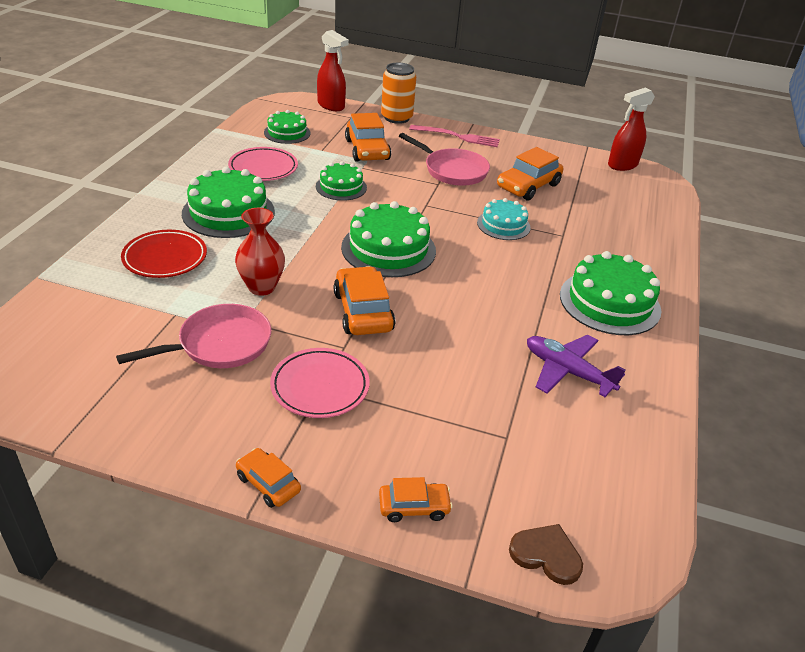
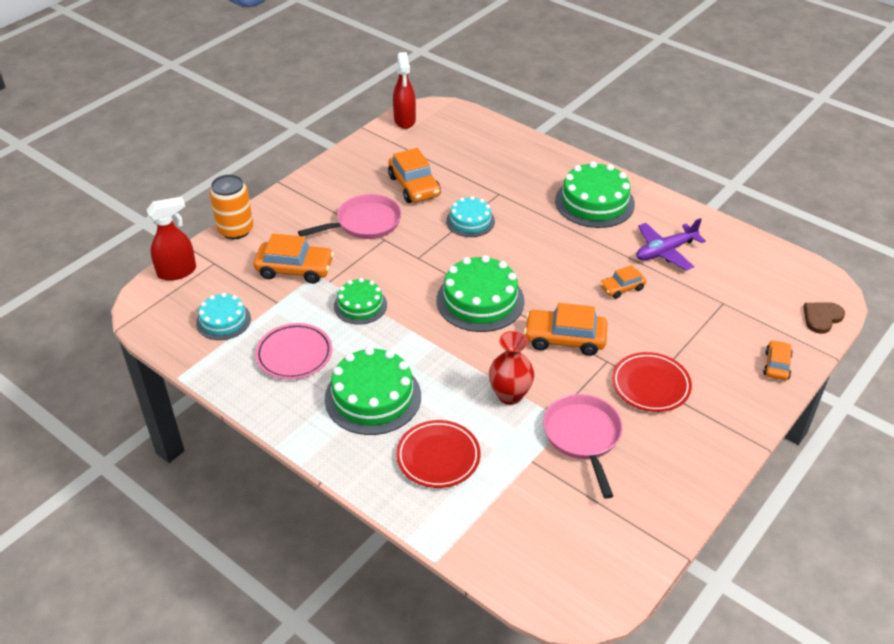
camera: 65 degrees left, 5 degrees up
(268, 484) = (744, 434): orange car -> orange car (622, 288)
(287, 133) = (223, 320): green cake -> turquoise cake
(320, 387) = (650, 385): pink plate -> red plate
(458, 137) = (301, 199): pink fork -> none

